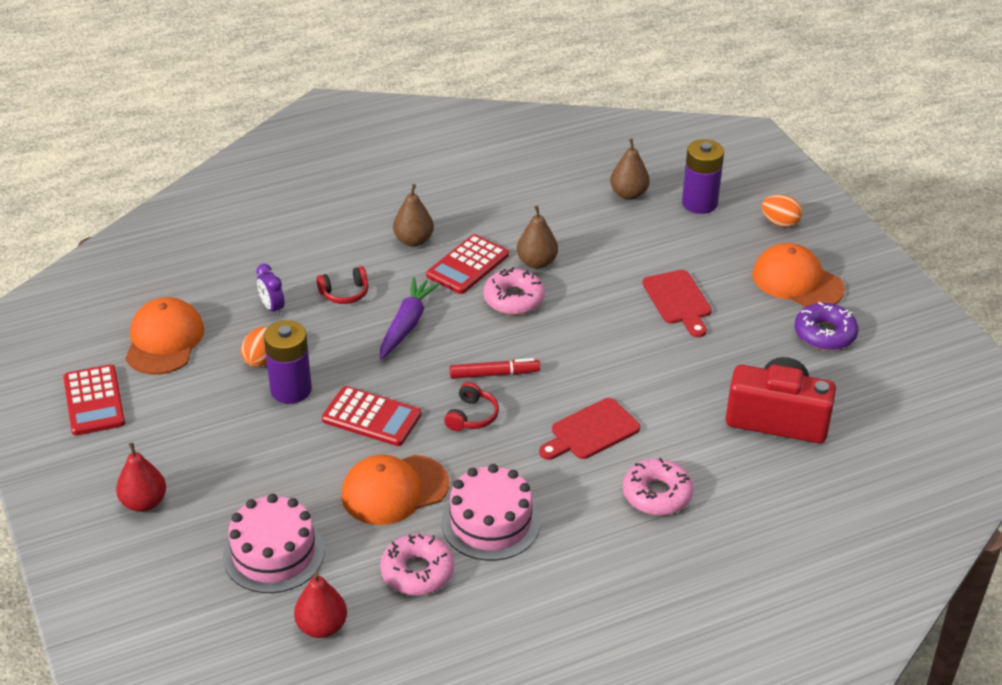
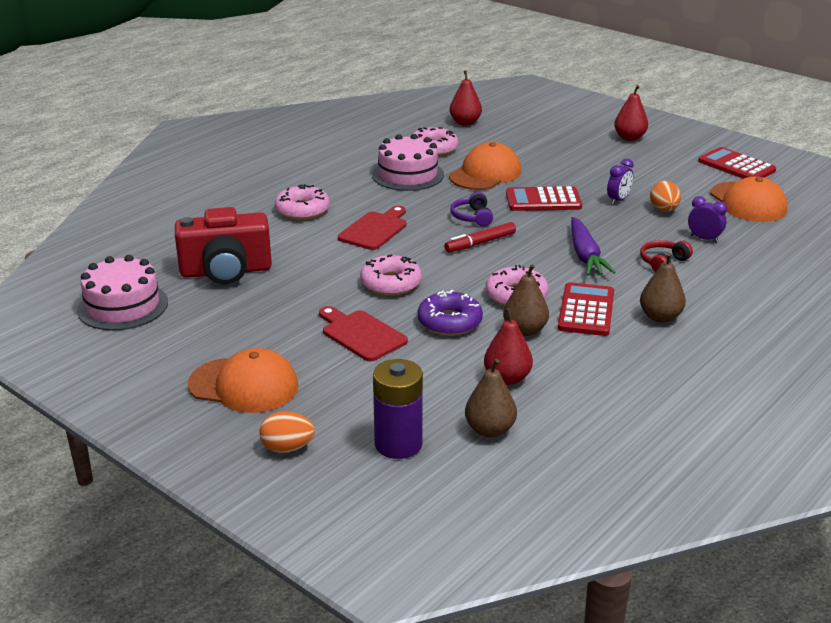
camera: 155 degrees right, 10 degrees down
(274, 553) = (526, 138): pink cake -> pink cake (123, 306)
(291, 390) = (618, 200): purple battery -> purple clock
(472, 416) = (472, 217): red headphones -> purple headphones
(586, 227) = (507, 378): none -> red pear
(619, 349) = (391, 283): none -> pink donut
(825, 334) = (200, 344): purple donut -> purple donut (449, 322)

